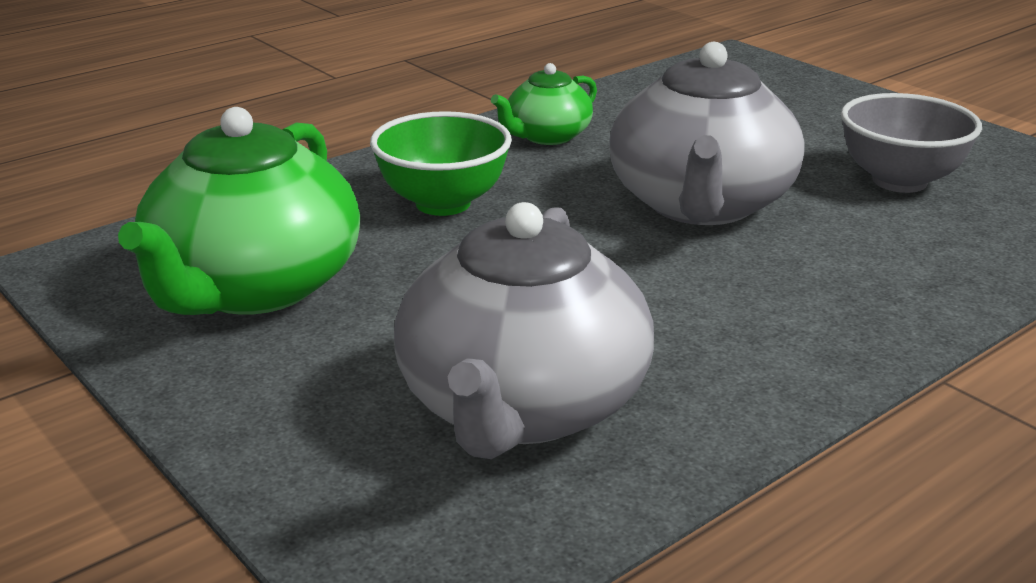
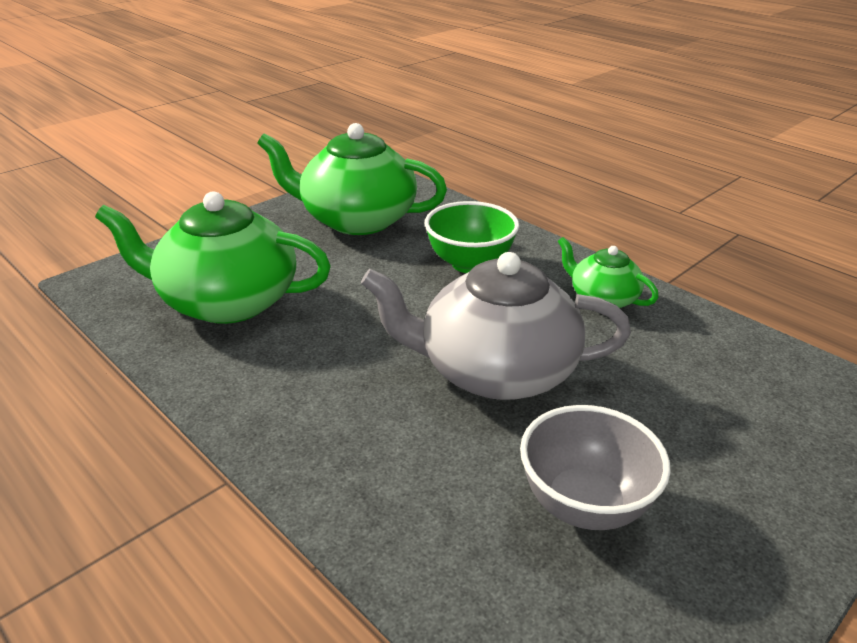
camera: 85 degrees right, 5 degrees up
(522, 406) = (227, 301): grey teapot -> green teapot

